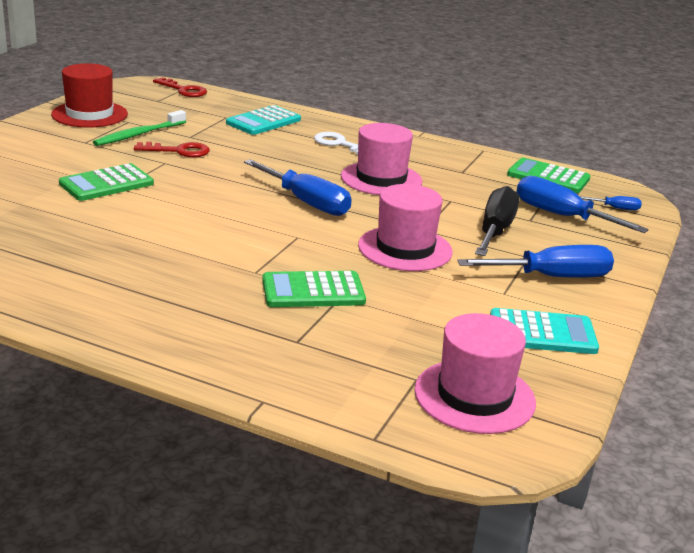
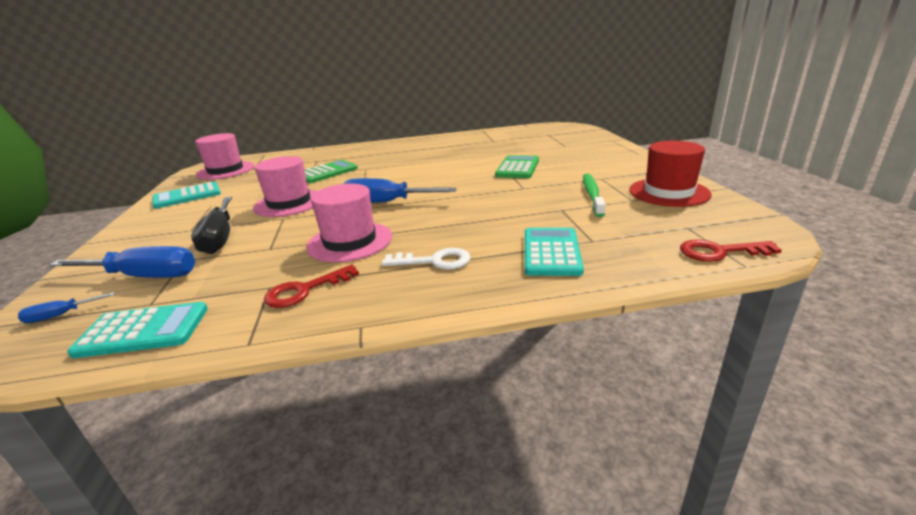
camera: 150 degrees right, 0 degrees up
(178, 151) = (536, 197): red key -> red key (305, 290)
(548, 177) = (143, 331): green calculator -> turquoise calculator
(552, 277) = (173, 223): blue screwdriver -> none

